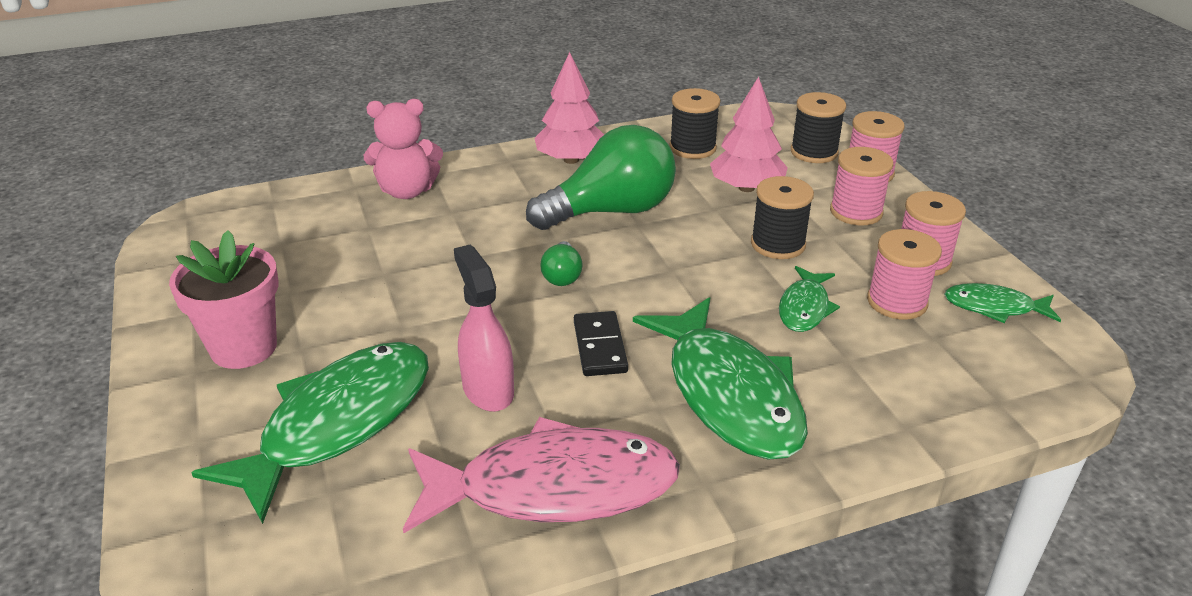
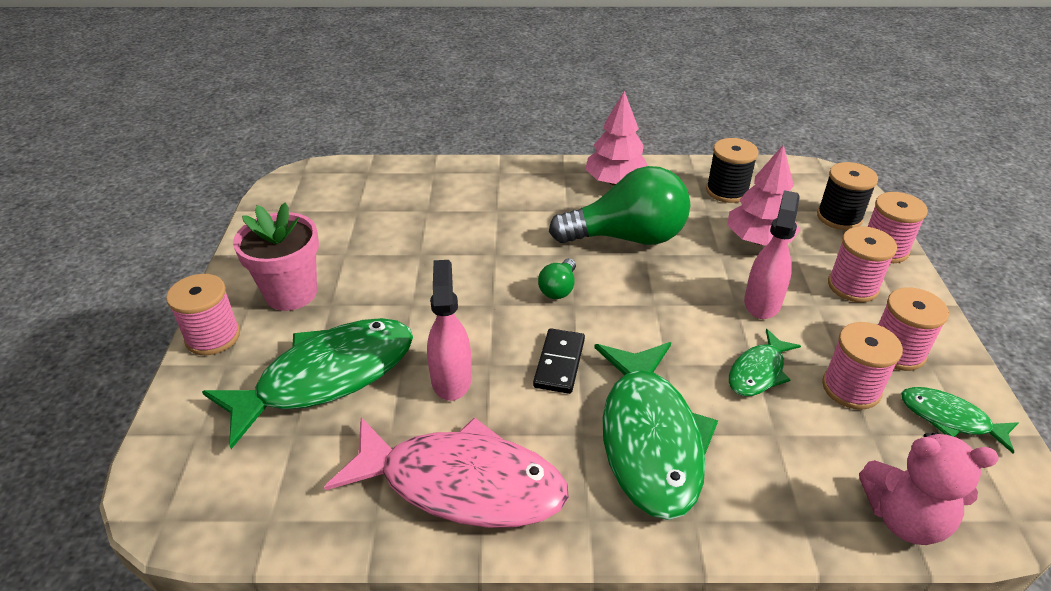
camera: 20 degrees right, 5 degrees up
(165, 416) = (213, 337): none -> pink spool
(407, 191) = (470, 184): pink teddy bear -> pink teddy bear (904, 518)
(778, 244) = (762, 302): black spool -> pink spray bottle

